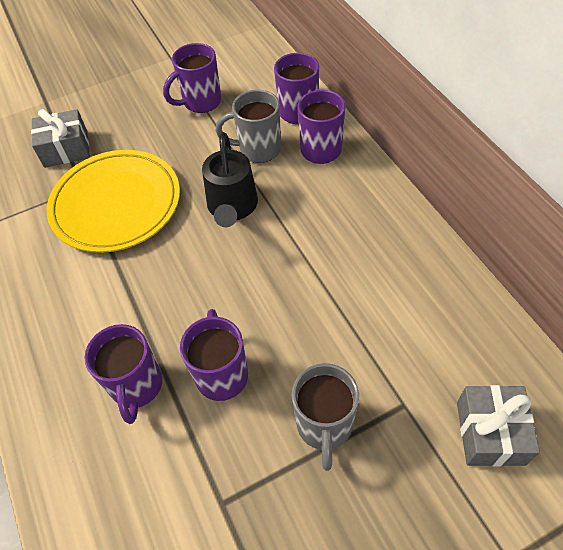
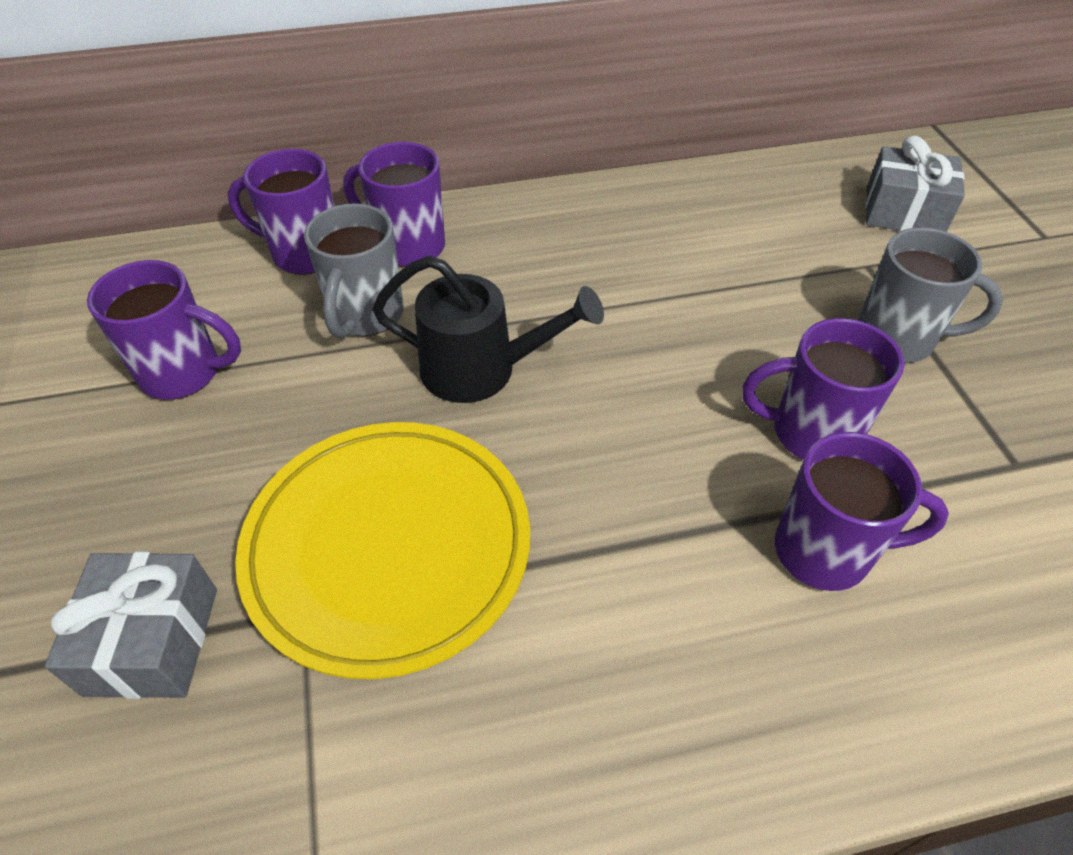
camera: 80 degrees left, 5 degrees down
(200, 102) = (184, 373): purple mug -> purple mug turned 60 degrees counterclockwise

